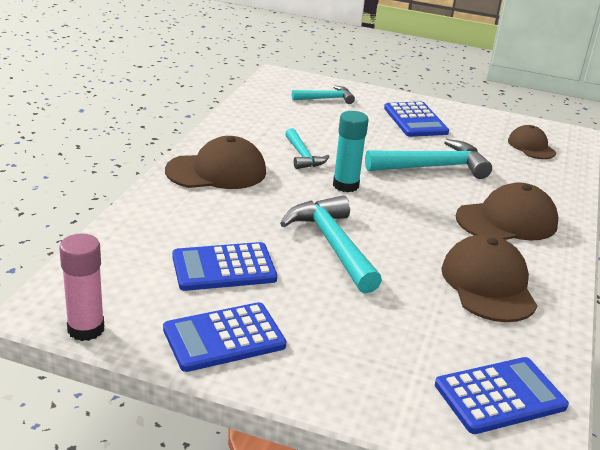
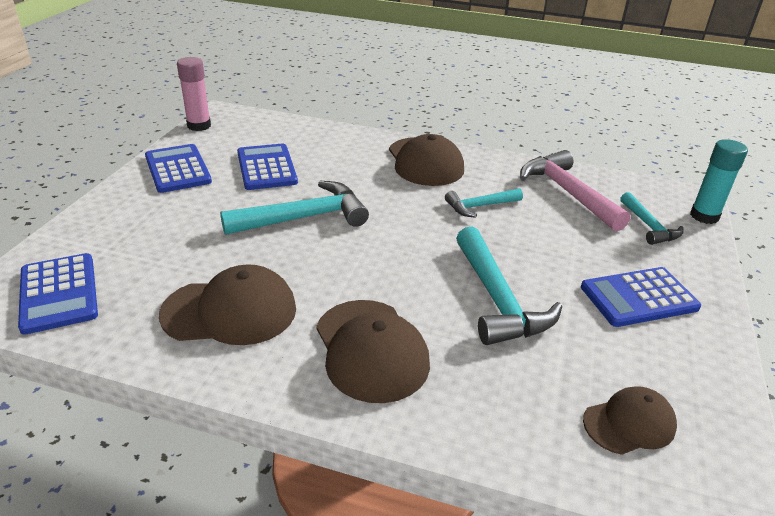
camera: 90 degrees right, 5 degrees up
(277, 117) = (567, 192): none -> pink hammer
(345, 185) = (423, 230): turquoise glue stick -> turquoise glue stick (704, 216)

